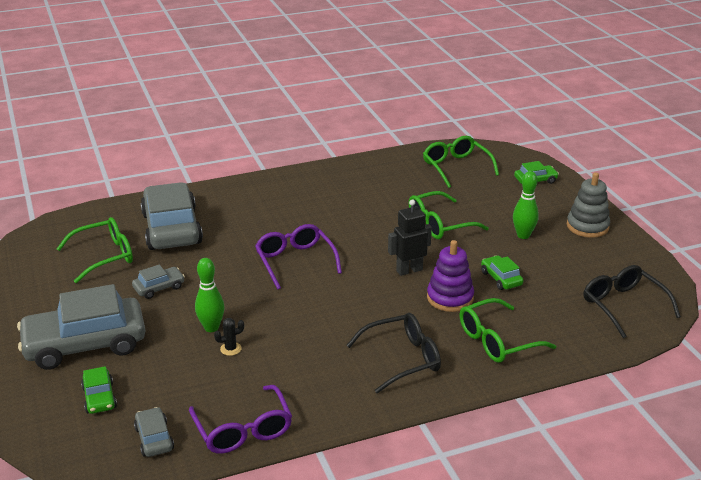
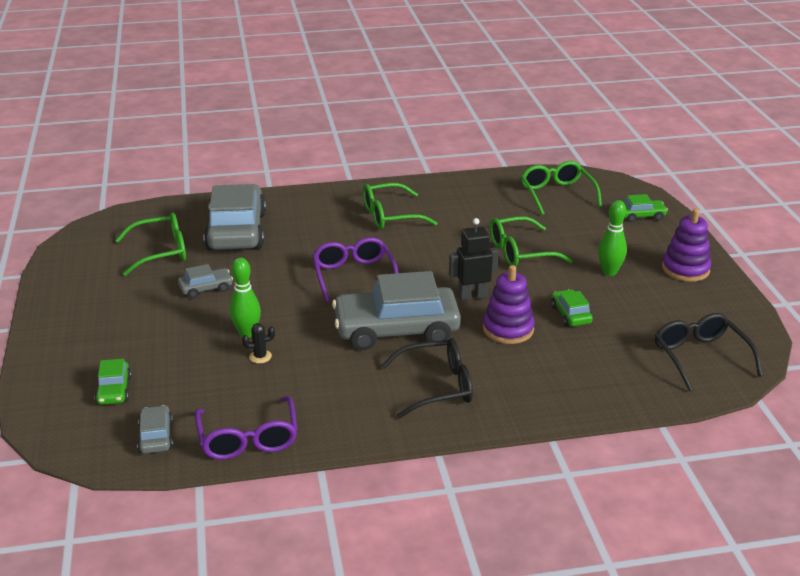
camera: 10 degrees right, 0 degrees up
(85, 344) = (116, 336): grey car -> grey car (396, 330)
(497, 341) = (546, 379): green glasses -> green glasses (390, 216)
(587, 226) = (685, 269): grey stacking toy -> purple stacking toy

